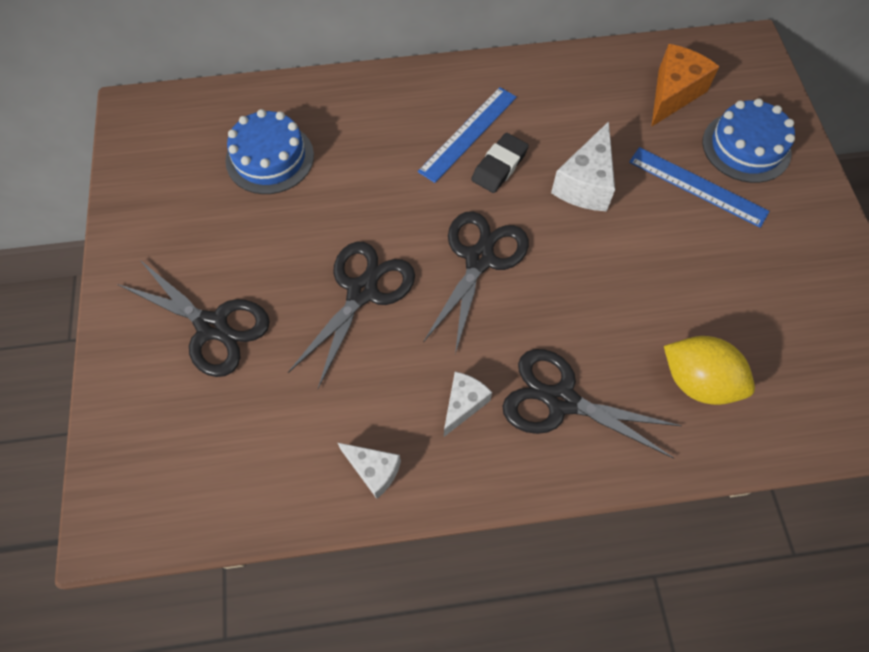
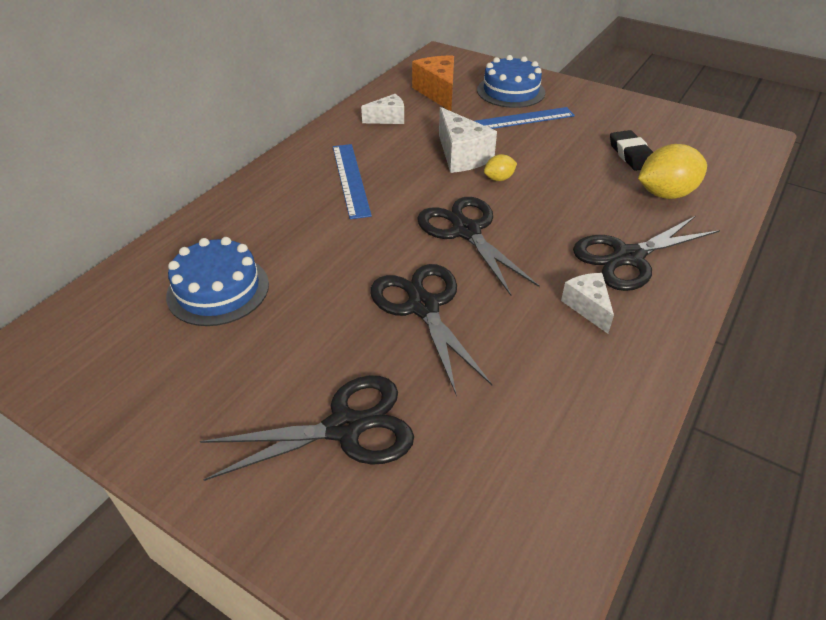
camera: 50 degrees left, 20 degrees down
(373, 470) = (605, 393): white cheese -> white cheese (388, 119)
(499, 166) = (398, 181): black eraser -> black eraser (631, 154)
(580, 234) = (499, 179): none -> yellow lemon

